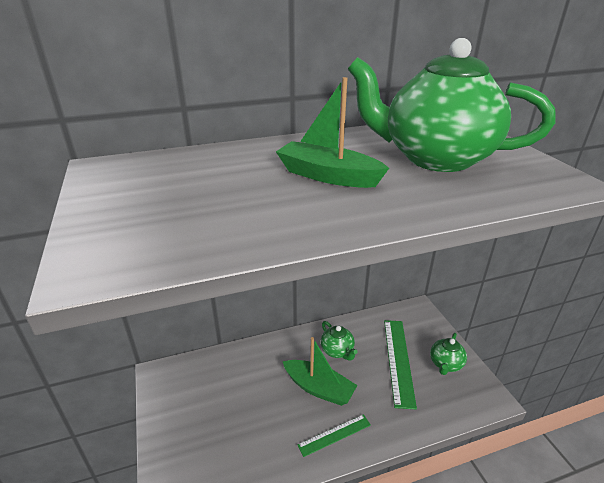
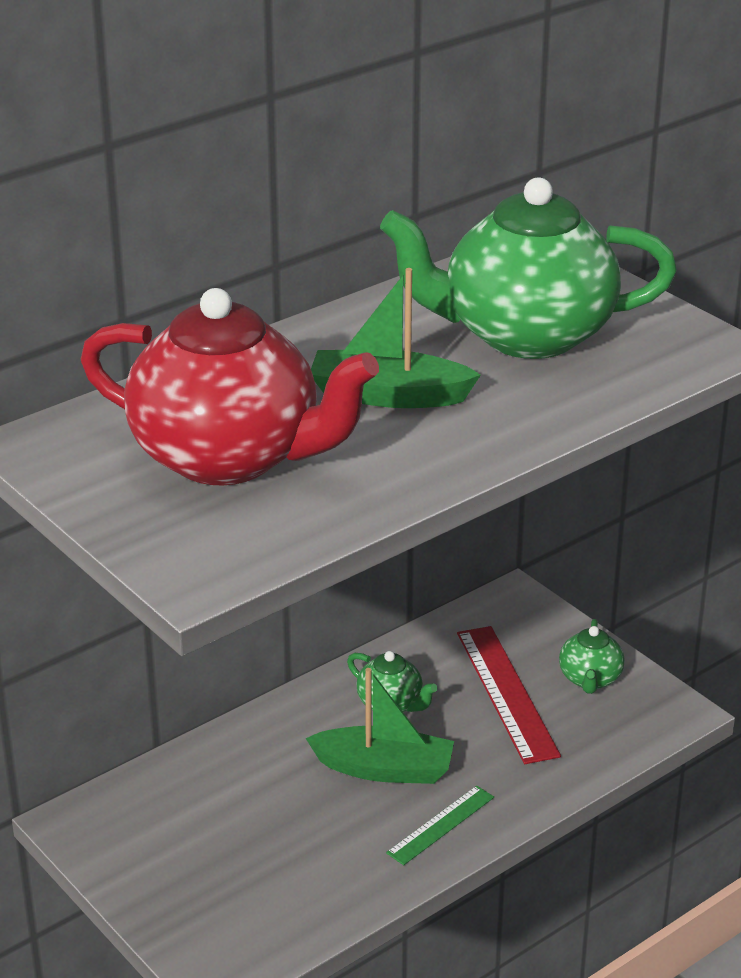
camera: 20 degrees left, 0 degrees up
(199, 193) = (229, 457): none -> red teapot
(398, 360) = (507, 693): green ruler -> red ruler

